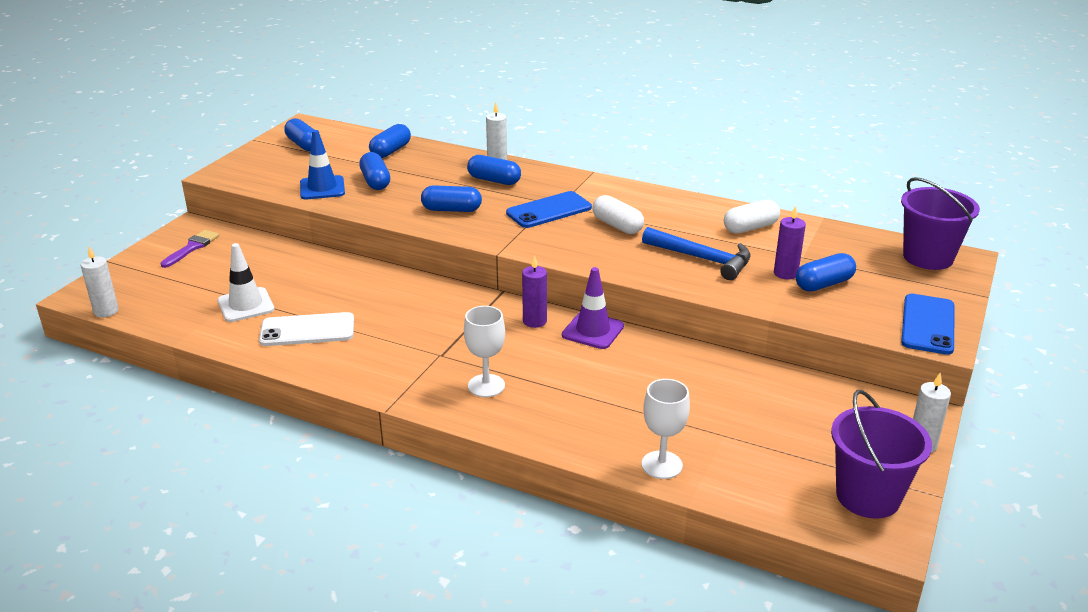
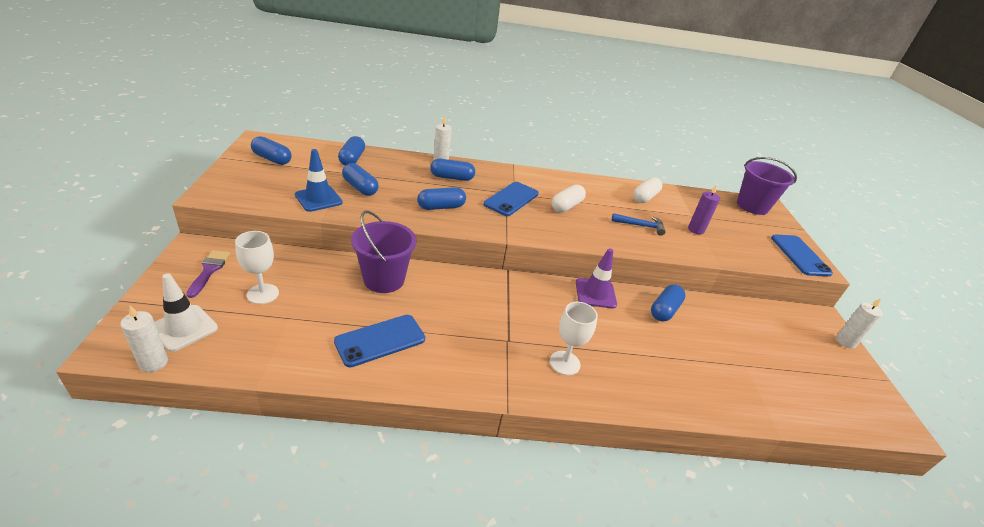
camera: 30 degrees left, 5 degrees up
(246, 305) = (304, 325): white traffic cone -> white traffic cone (184, 328)
(307, 330) = (380, 340): white phone -> blue phone
(534, 321) = (551, 293): purple candle -> none
(617, 225) = (566, 206): white capsule -> white capsule turned 75 degrees counterclockwise
(662, 465) = (735, 405): white goblet -> white goblet (263, 294)
(702, 259) = (641, 226): blue hammer -> blue hammer, size x0.65
(823, 284) = (722, 234): blue capsule -> blue capsule (664, 310)
(867, 496) = (860, 393): purple bucket -> purple bucket (384, 279)

